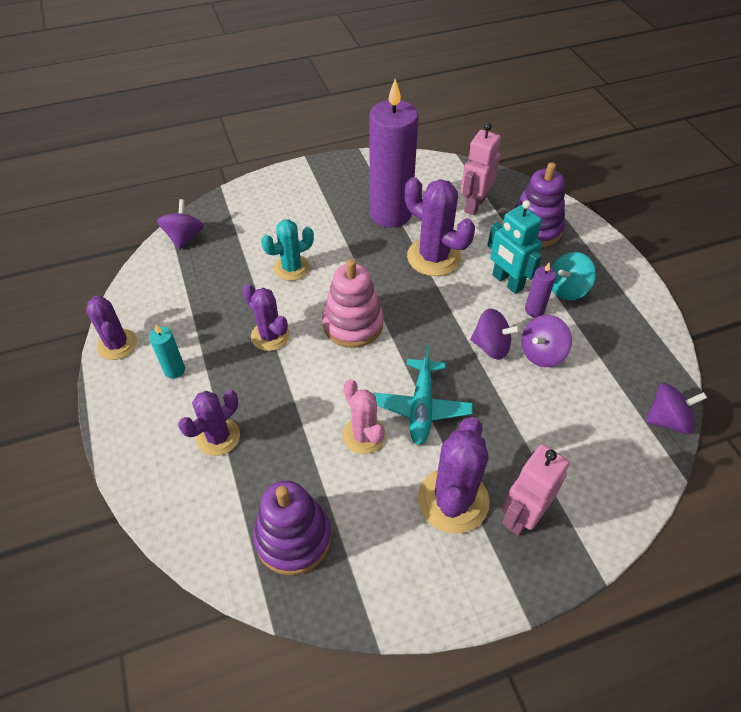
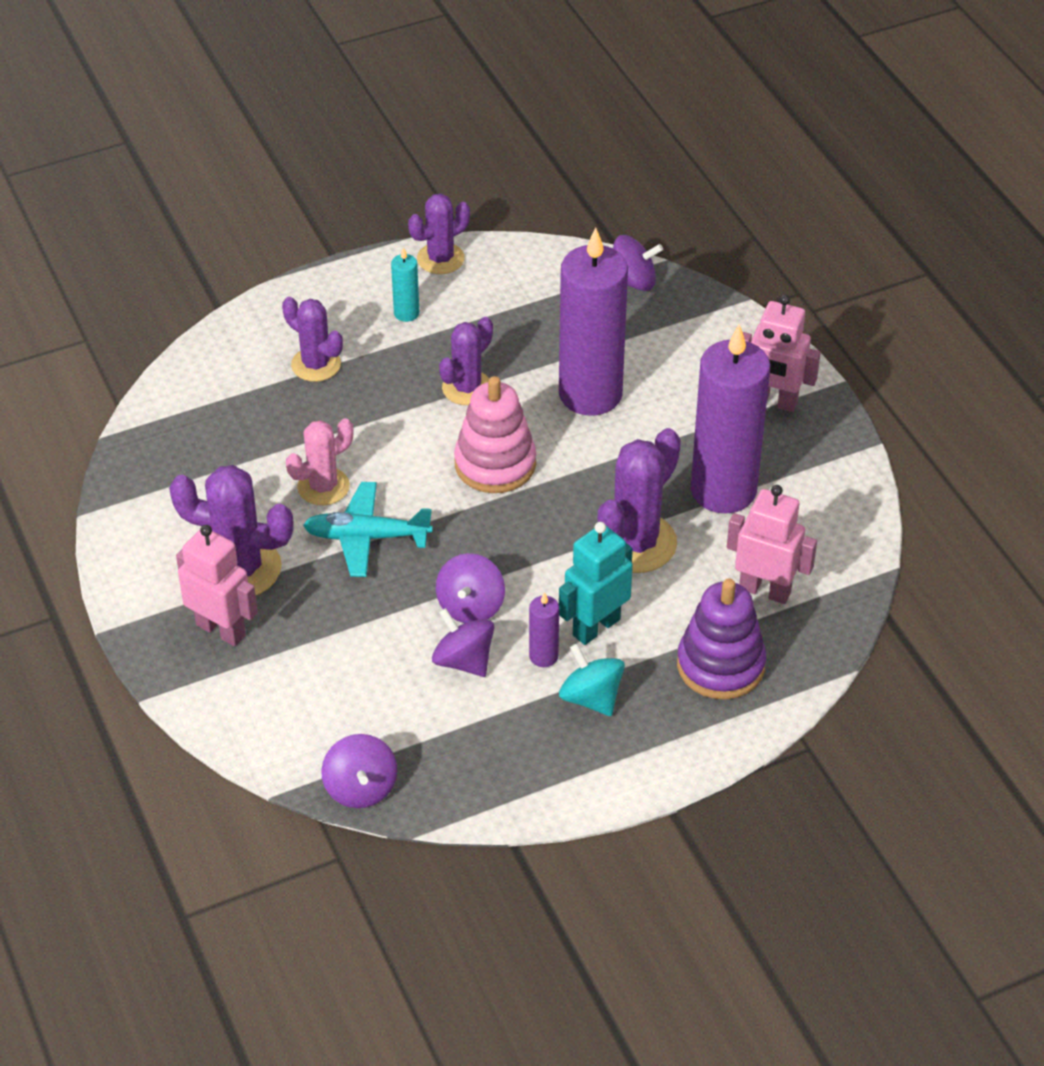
camera: 85 degrees right, 5 degrees down
(292, 268) = (590, 394): turquoise cactus -> purple candle
(293, 538) = (195, 440): purple stacking toy -> none
(317, 185) = (773, 402): none -> pink robot

